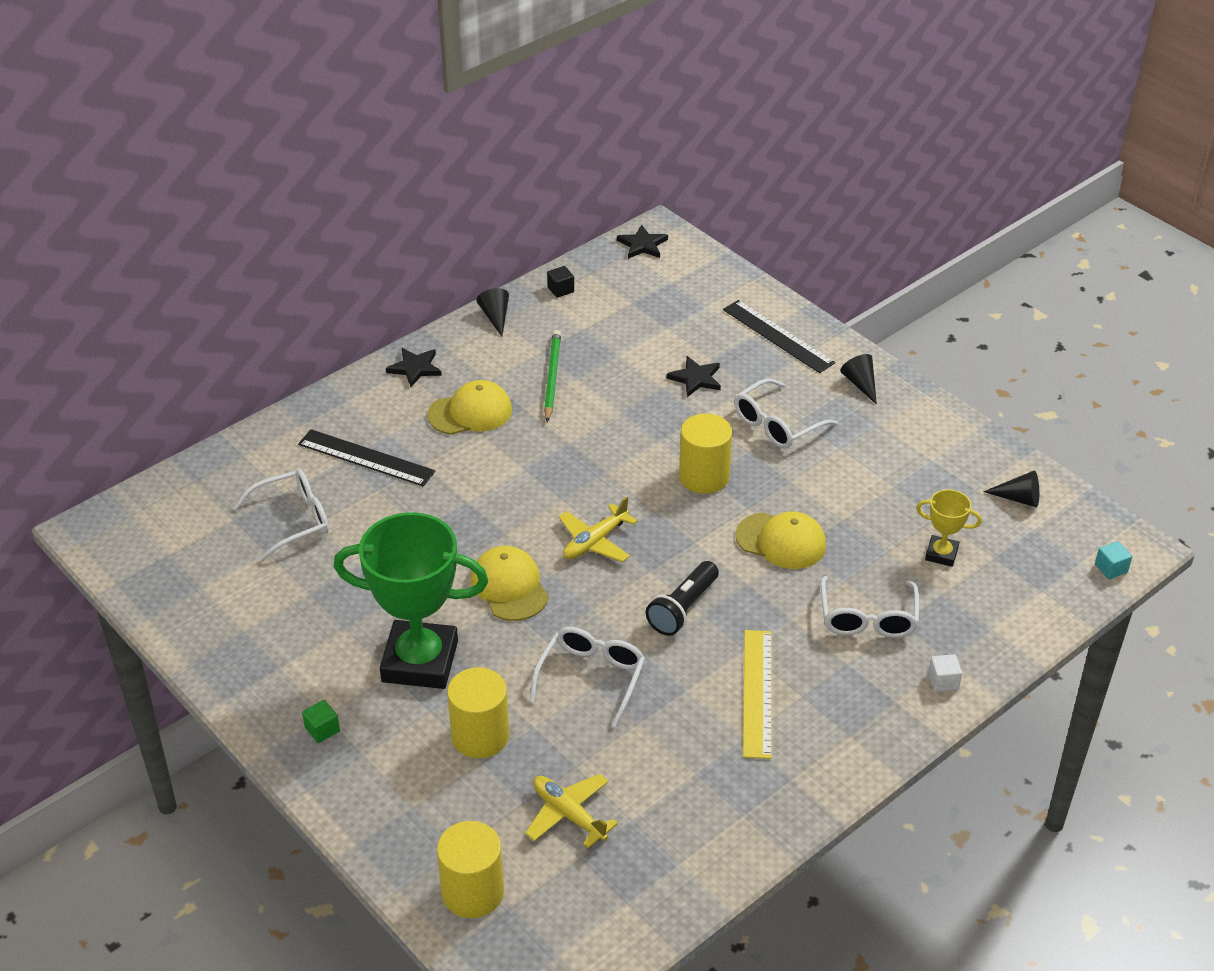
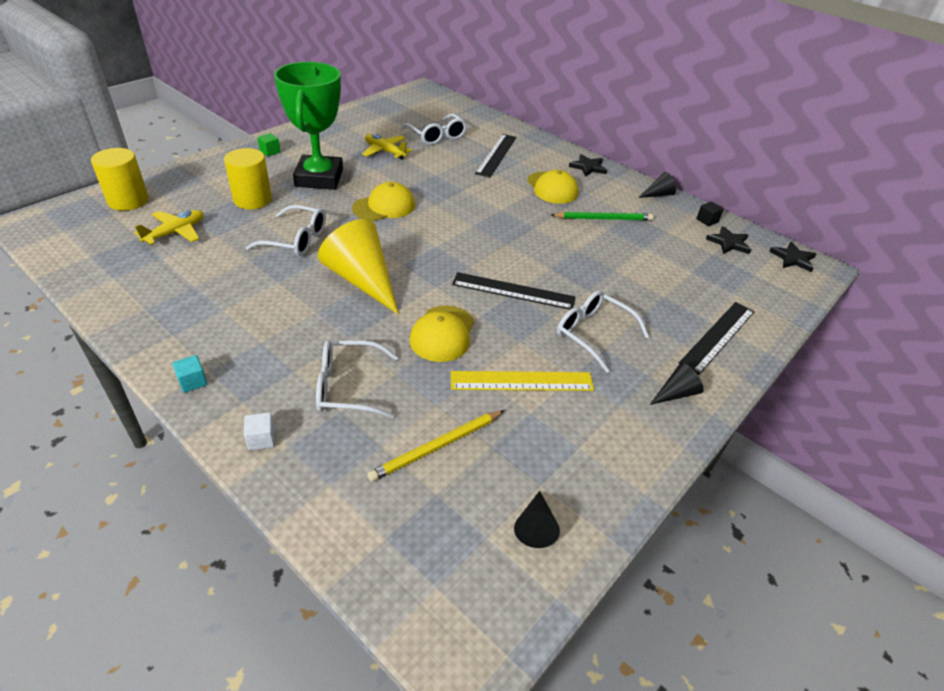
camera: 80 degrees right, 0 degrees up
(595, 542) = (431, 239): yellow plane -> yellow plane (385, 151)
(683, 609) = (362, 280): black flashlight -> yellow cone
(695, 378) = (634, 287): black star -> black star (728, 243)
(704, 477) = (513, 291): yellow cylinder -> black ruler
(757, 693) = (268, 317): yellow ruler -> yellow ruler (522, 381)
(941, 554) = (437, 447): yellow trophy -> yellow pencil
(1111, 568) = (426, 623): turquoise cube -> turquoise cube (193, 381)

